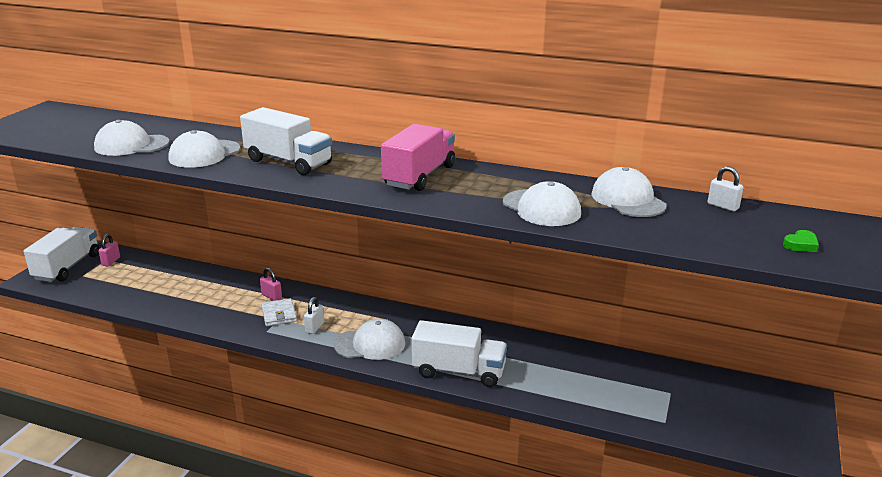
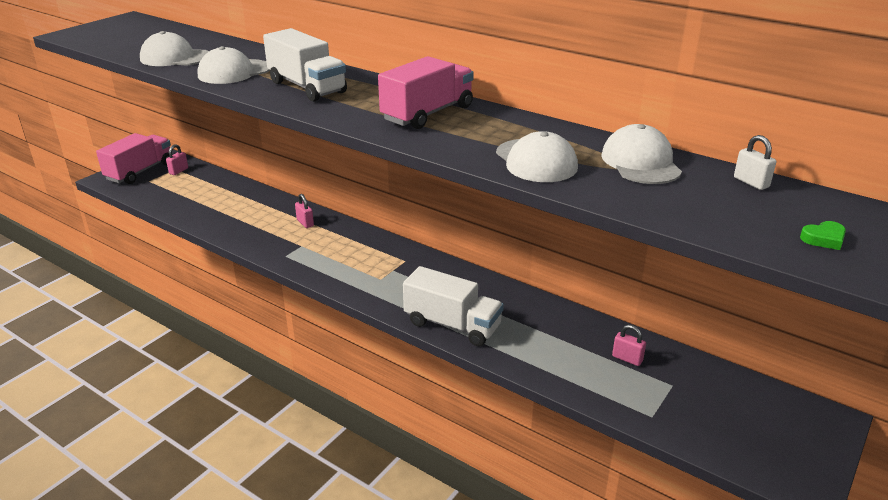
camera: 15 degrees right, 5 degrees up
(67, 267) = (140, 171): white truck -> pink truck
(279, 315) = (304, 241): white wallet -> none
(315, 327) = (331, 259): white padlock -> none
(370, 344) = (377, 283): white cap -> none
(624, 376) = (627, 358): none -> pink padlock

